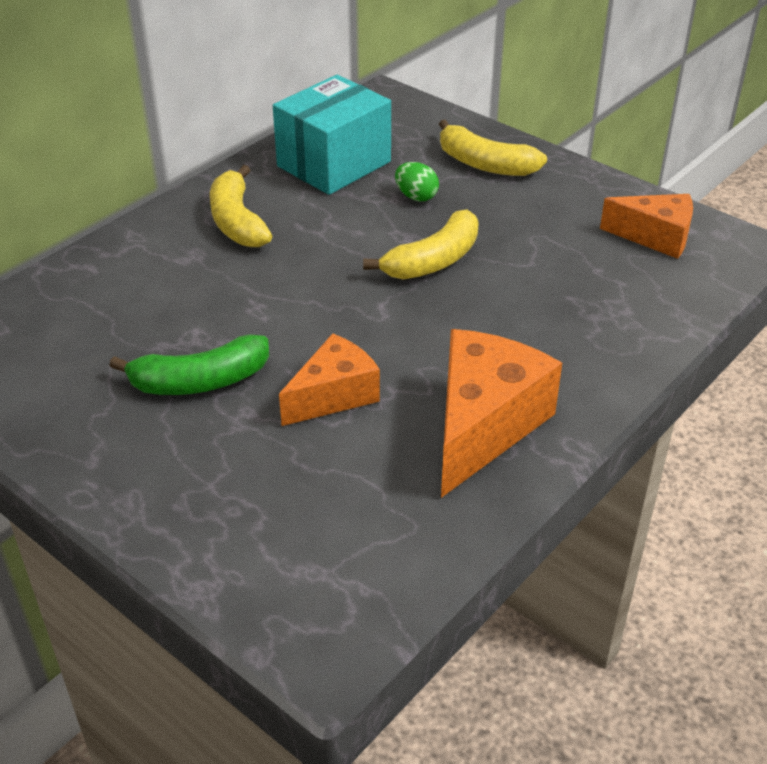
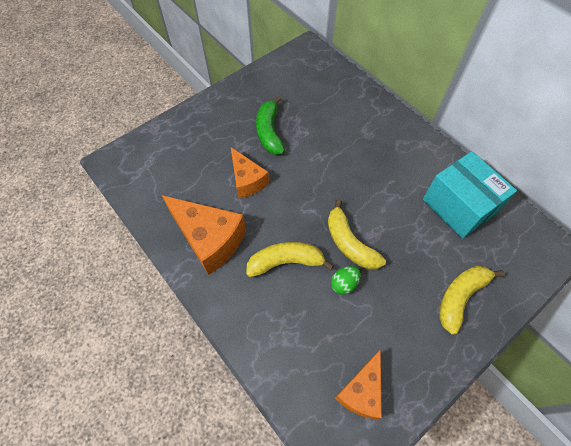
camera: 100 degrees right, 20 degrees up
(237, 221) = (397, 153): yellow banana -> yellow banana (285, 262)
(416, 196) = (419, 246): green egg -> green egg (344, 284)

